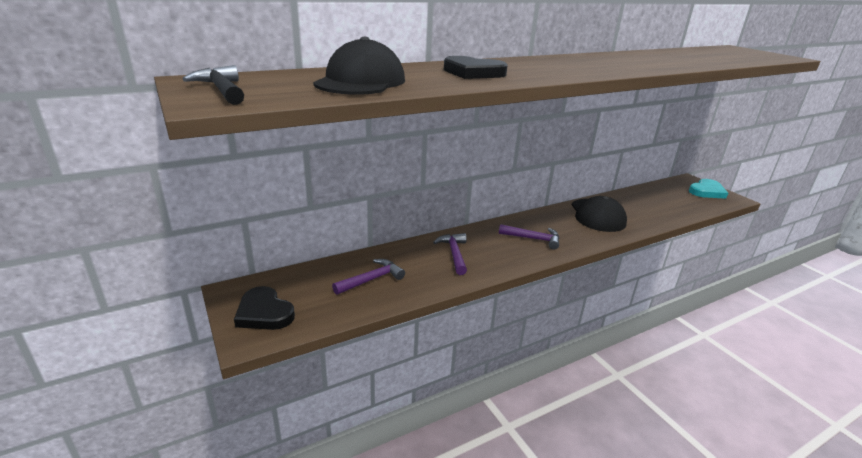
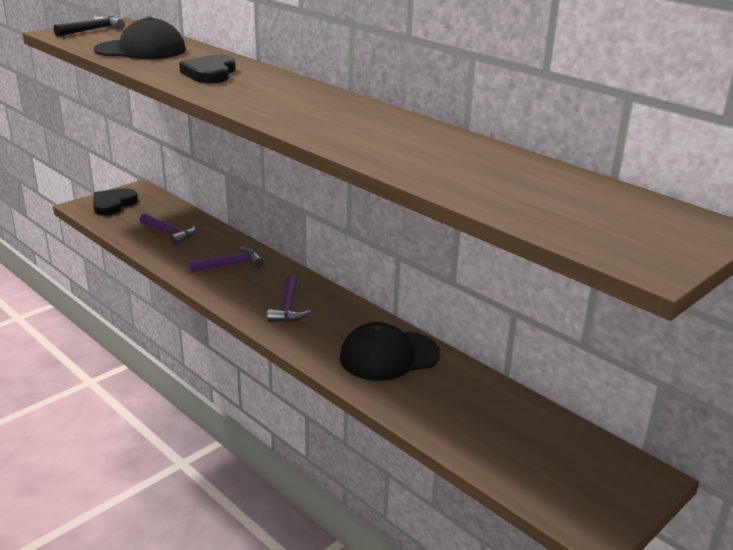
camera: 75 degrees right, 0 degrees up
(707, 191) = (601, 493): turquoise heart -> none

